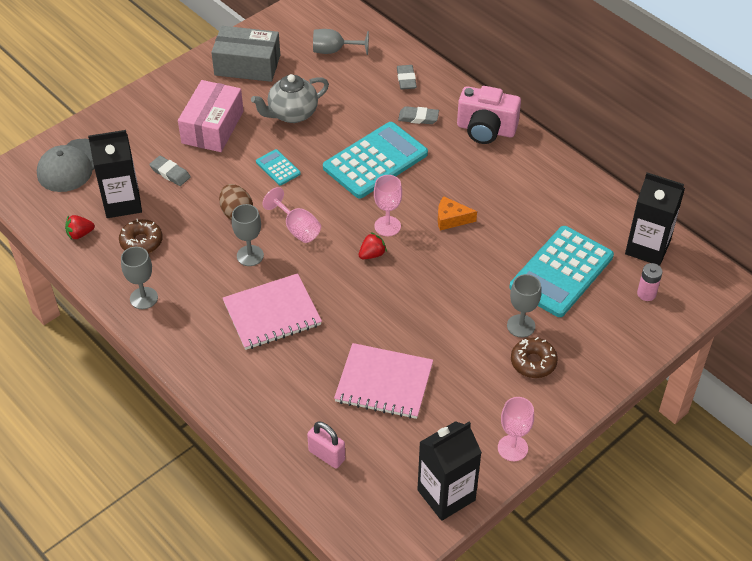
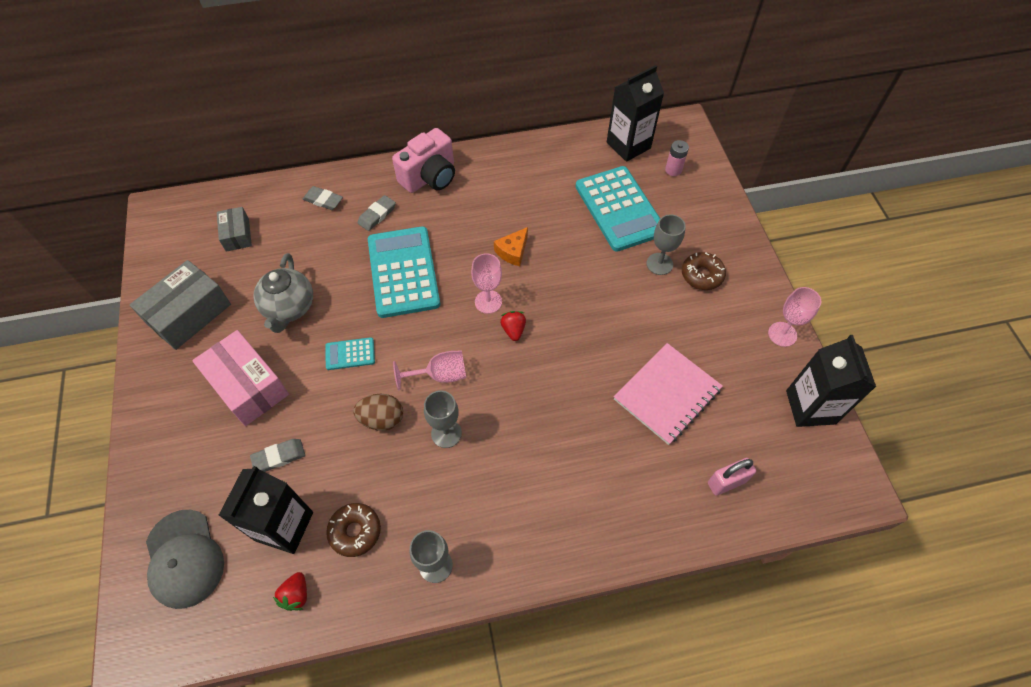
camera: 60 degrees left, 10 degrees up
(272, 314) = (532, 448): pink notebook -> none
(334, 51) = (237, 235): grey goblet -> grey box

